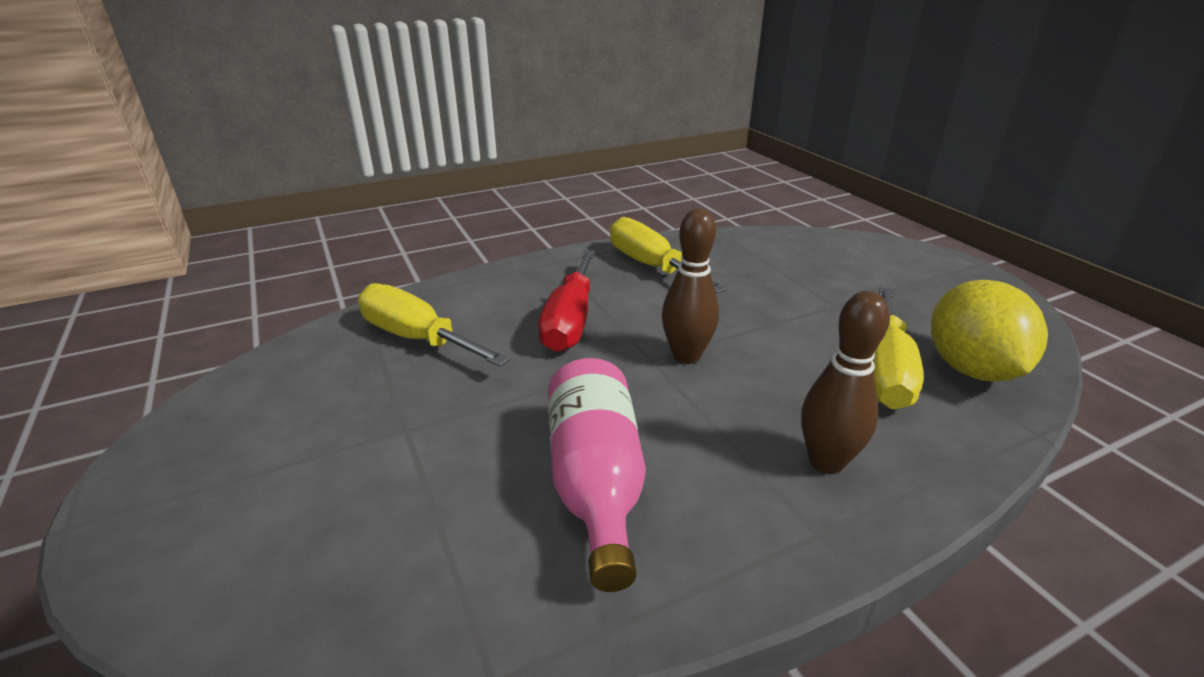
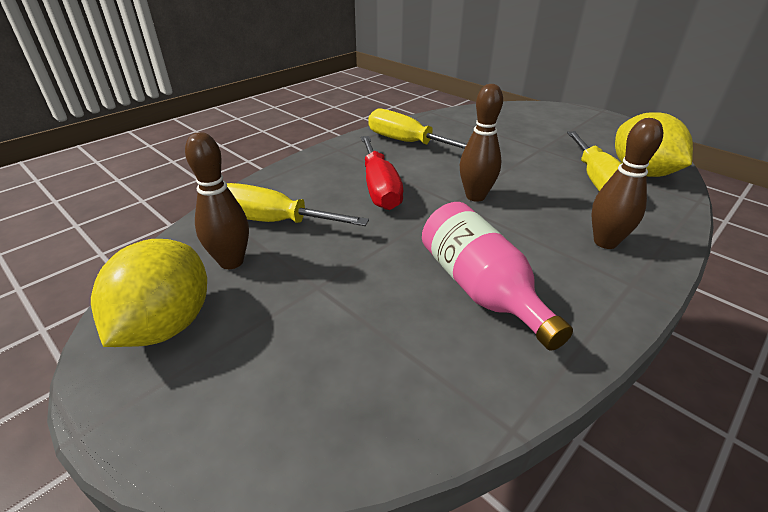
camera: 20 degrees left, 5 degrees up
(226, 433) = (166, 325): none -> yellow lemon
(339, 377) = (231, 262): none -> brown bowling pin

